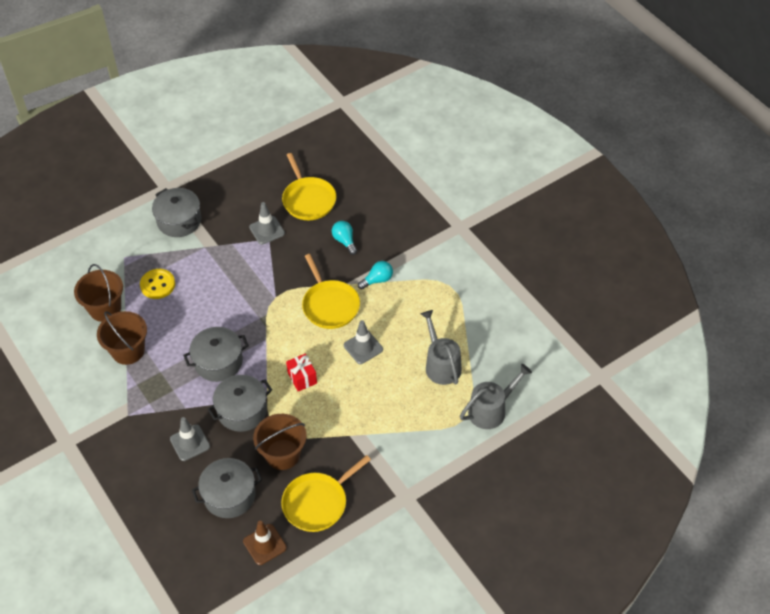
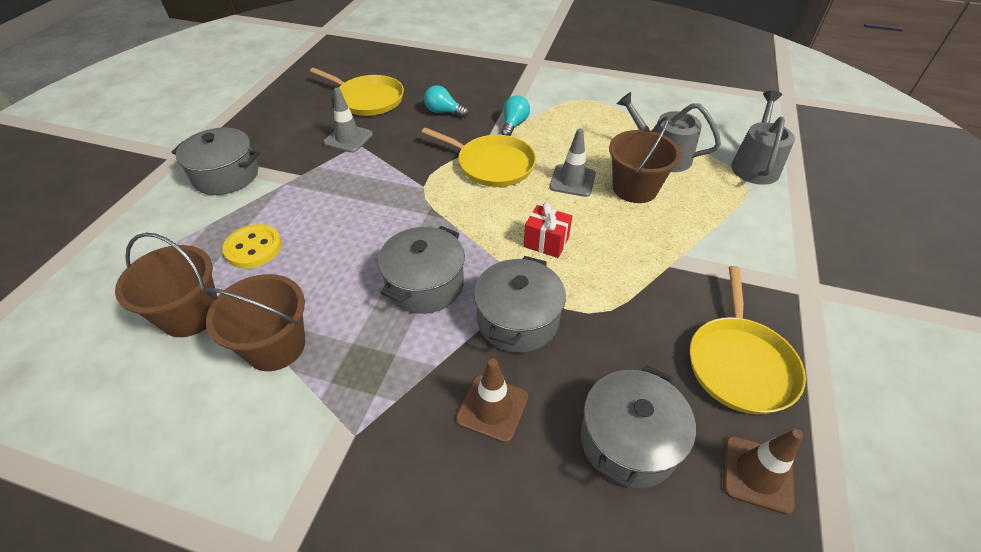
camera: 40 degrees left, 5 degrees down
(190, 443) = (492, 408): grey traffic cone -> brown traffic cone
(282, 454) = (627, 336): brown bucket -> brown bucket (634, 188)

